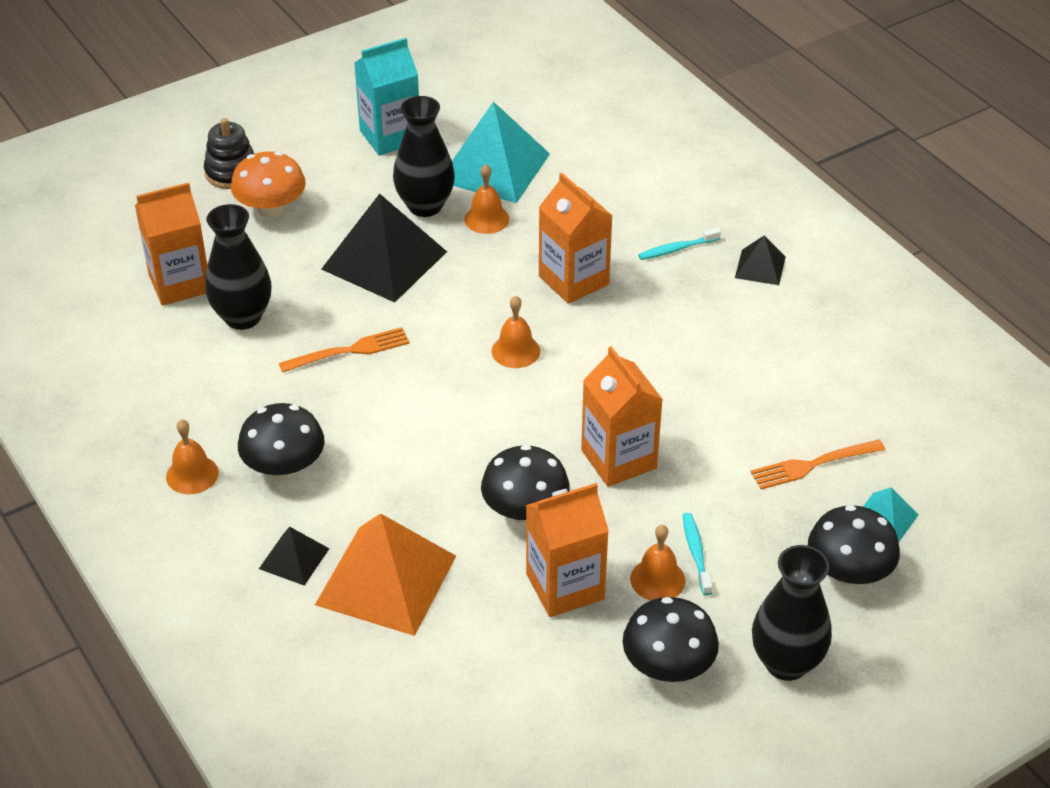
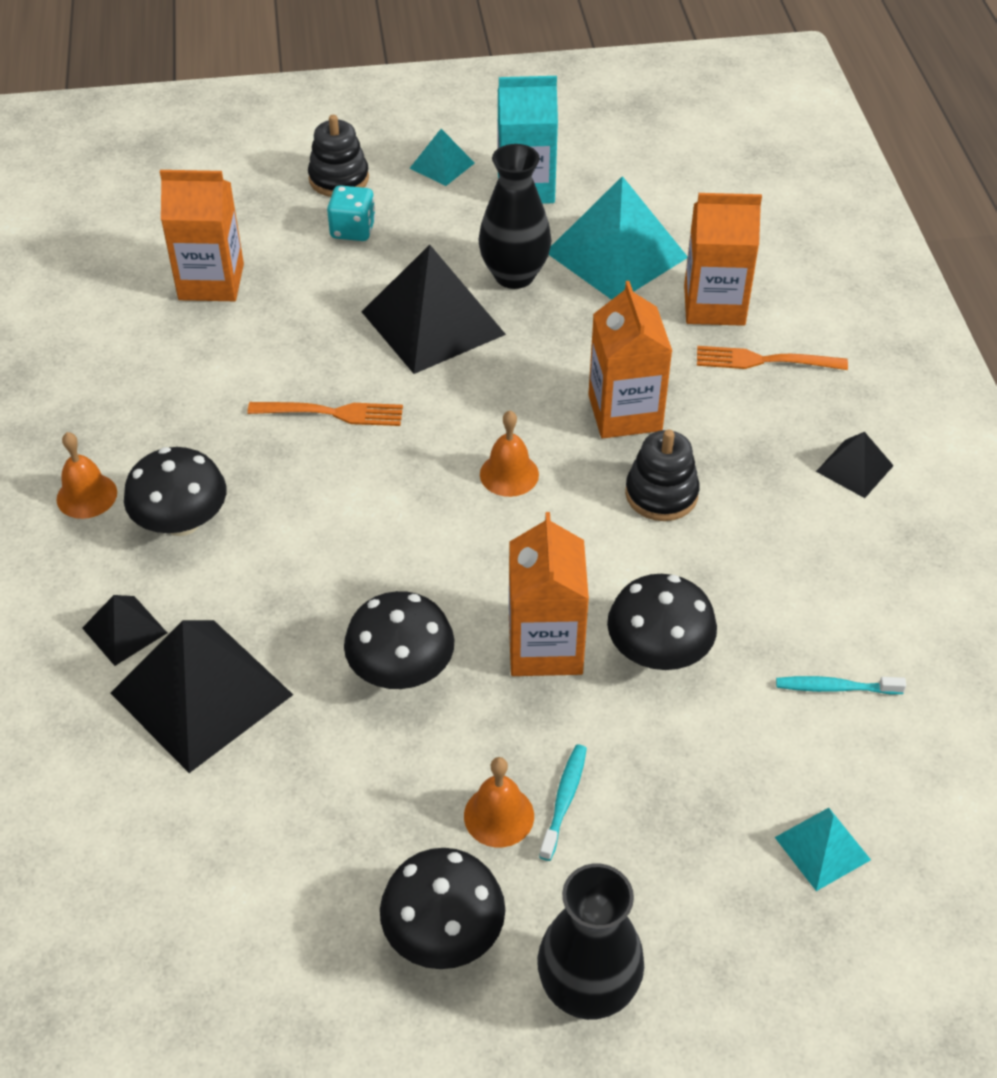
camera: 25 degrees right, 5 degrees up
(243, 317) = (249, 339): black vase -> none
(271, 209) = (353, 230): orange mushroom -> turquoise dice
(311, 138) = (442, 165): none -> turquoise pyramid
(386, 580) = (201, 694): orange pyramid -> black pyramid
(486, 219) = (572, 311): orange bell -> none
(565, 586) = (388, 781): orange carton -> orange carton (714, 305)
(636, 328) = (661, 494): none -> black stacking toy
(677, 249) = (767, 414): turquoise toothbrush -> turquoise toothbrush (835, 688)
(813, 465) = (773, 741): orange fork -> orange fork (764, 361)
(848, 572) = (736, 901): black mushroom -> black mushroom (658, 651)

